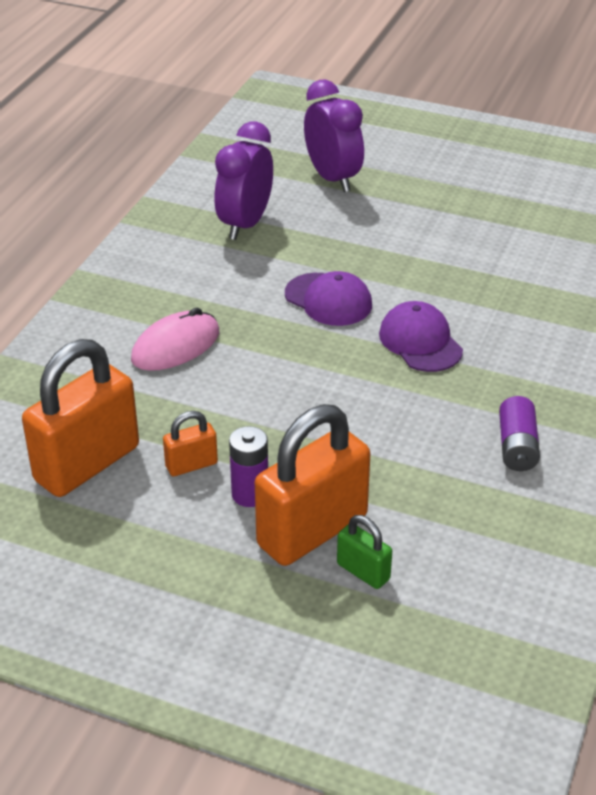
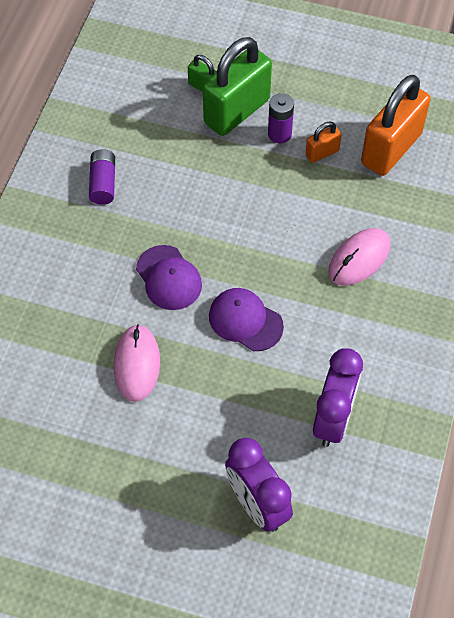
camera: 175 degrees right, 20 degrees up
(312, 531) = (237, 111): orange padlock -> green padlock
(456, 272) = (137, 364): none -> pink mouse

